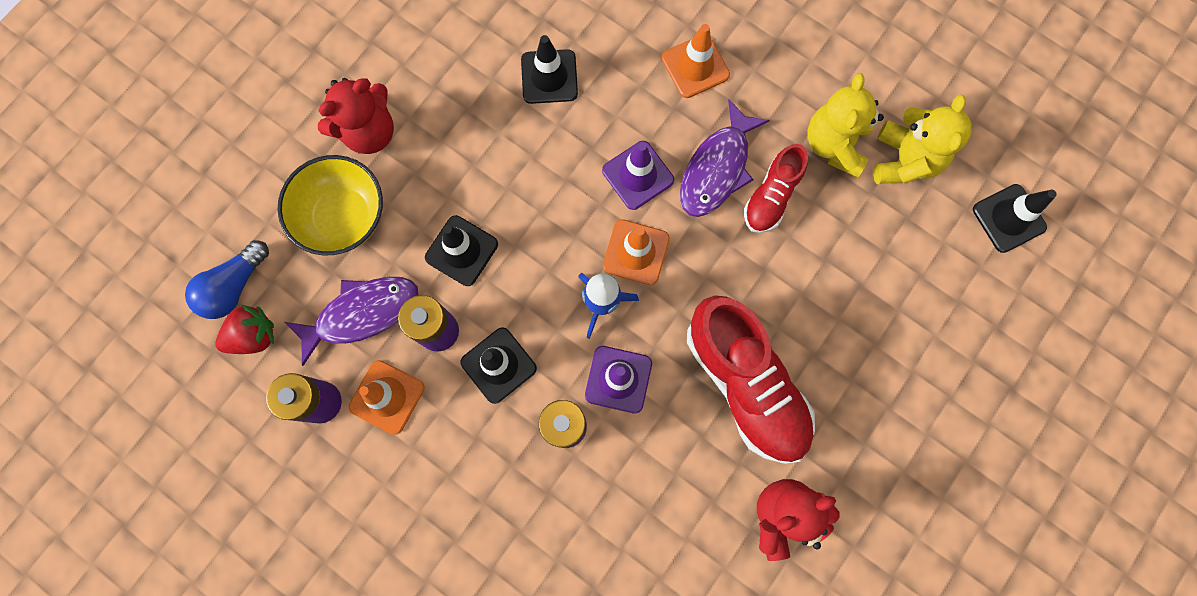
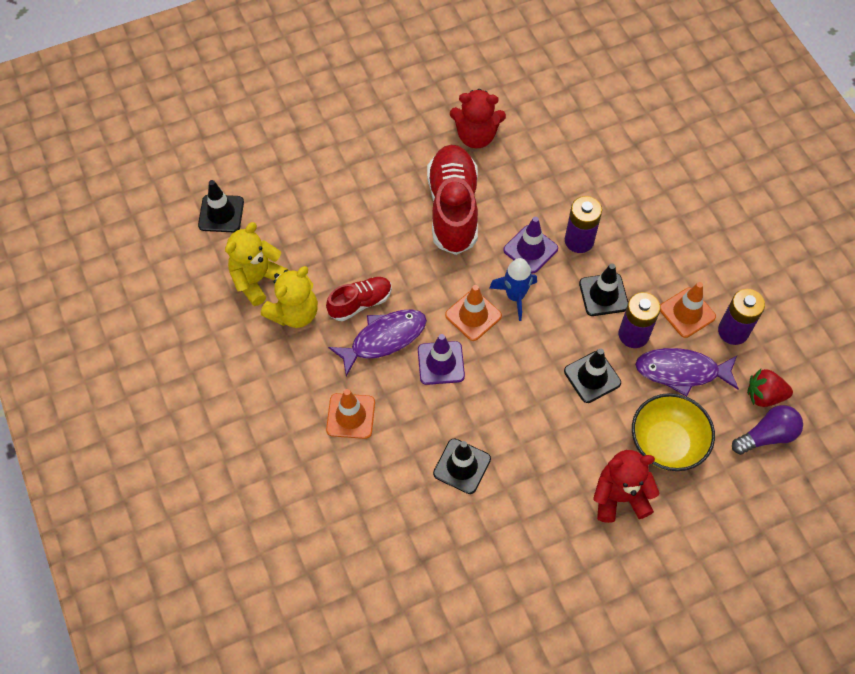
camera: 150 degrees left, 15 degrees down
(234, 286) = (767, 436): blue light bulb -> purple light bulb

